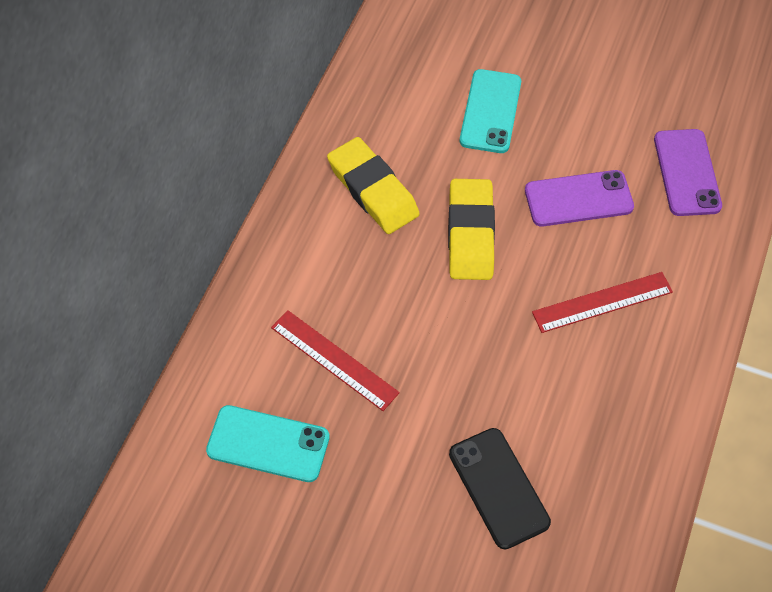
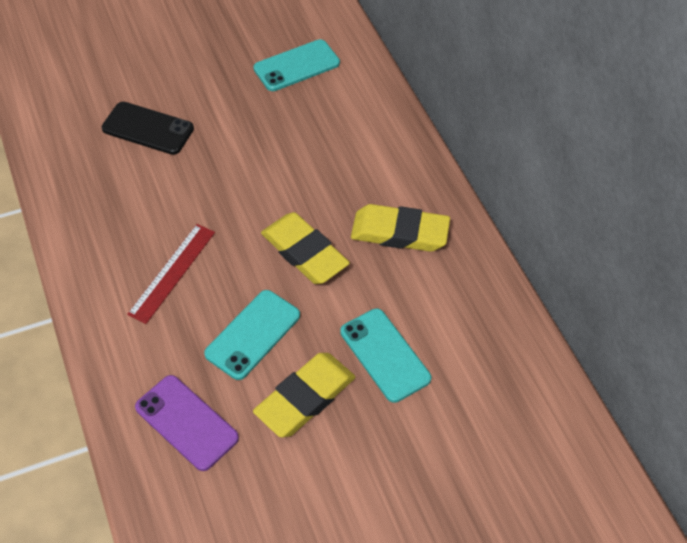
camera: 135 degrees right, 5 degrees down
(334, 360) = (308, 124): red ruler -> none
(578, 199) = (253, 334): purple phone -> turquoise phone
(580, 126) = (305, 398): none -> yellow eraser

